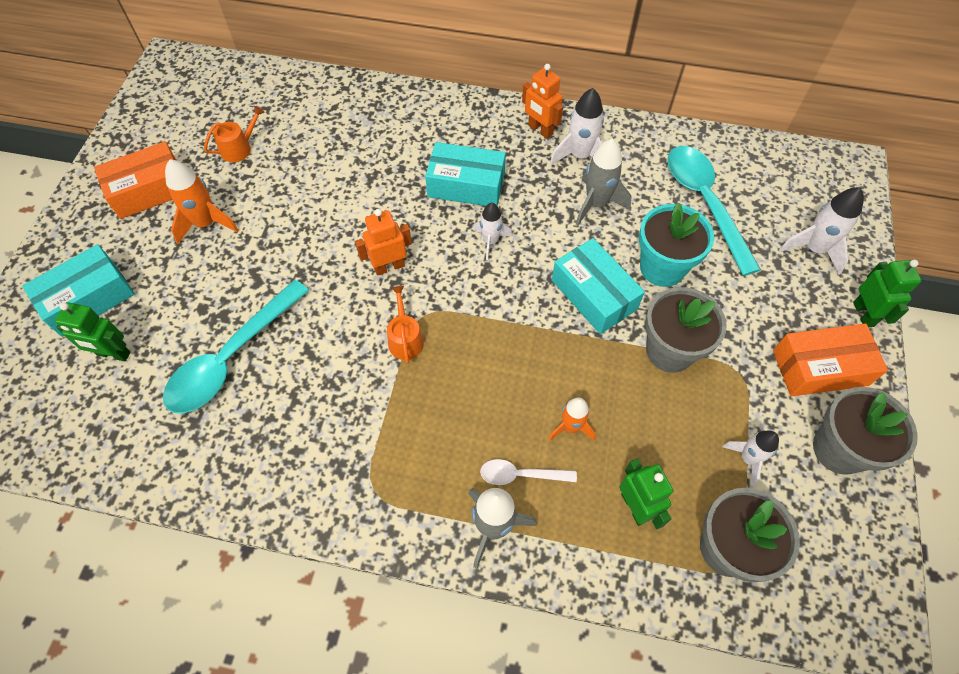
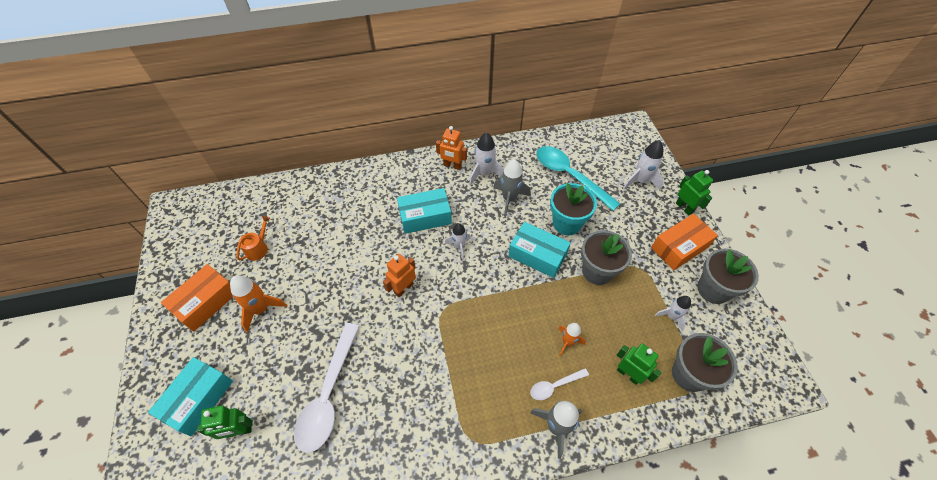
camera: 25 degrees left, 5 degrees down
(232, 357) = (328, 395): turquoise spoon -> white spoon
(405, 339) = (439, 331): orange watering can -> none

